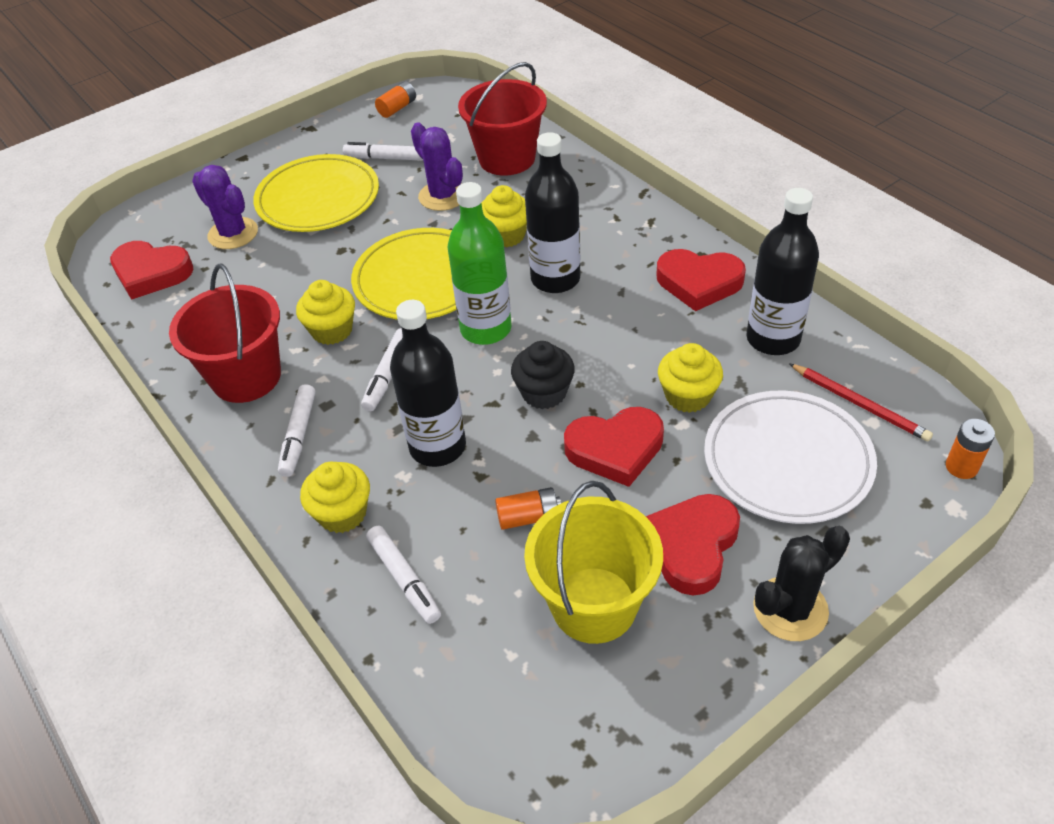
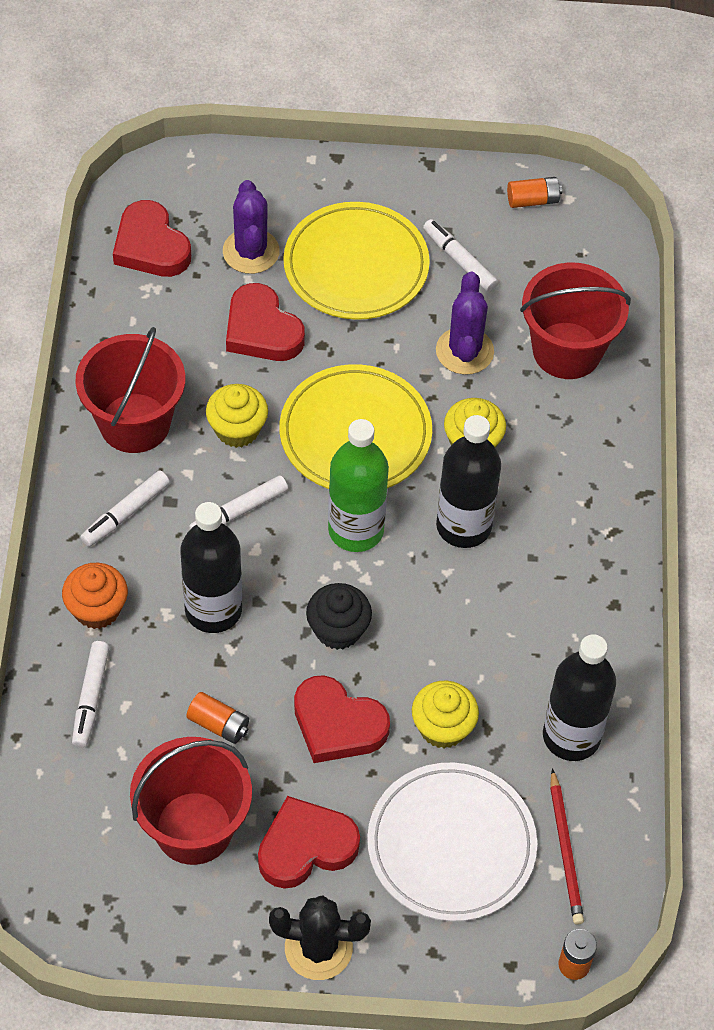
camera: 35 degrees right, 10 degrees up
(342, 513) = (97, 609): yellow cupcake -> orange cupcake
(594, 604) = (194, 828): yellow bucket -> red bucket
(699, 283) = (577, 631): red heart -> red heart (262, 330)

